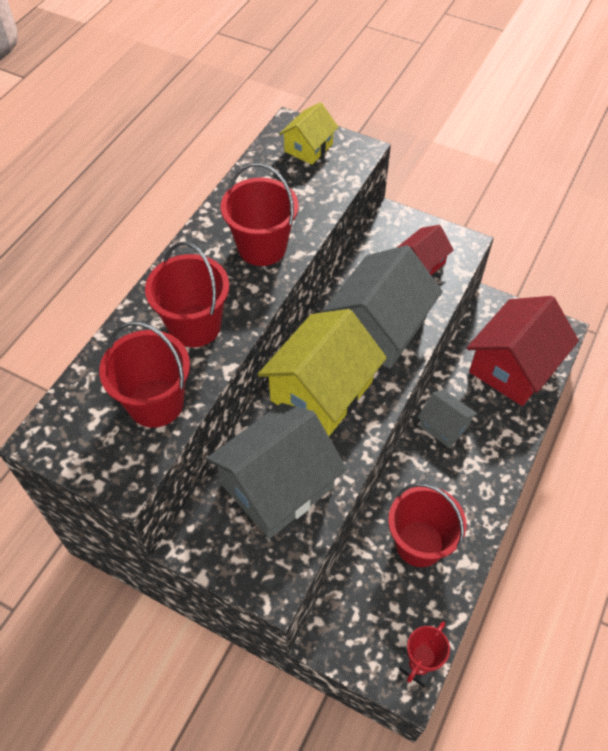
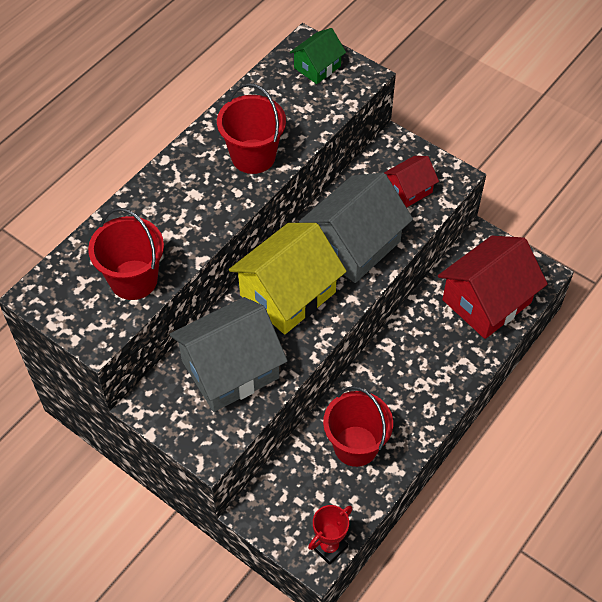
camera: 10 degrees right, 0 degrees up
(195, 326) = (179, 219): red bucket -> none
(308, 148) = (317, 67): yellow house -> green house
(444, 426) = (405, 346): grey house -> none

